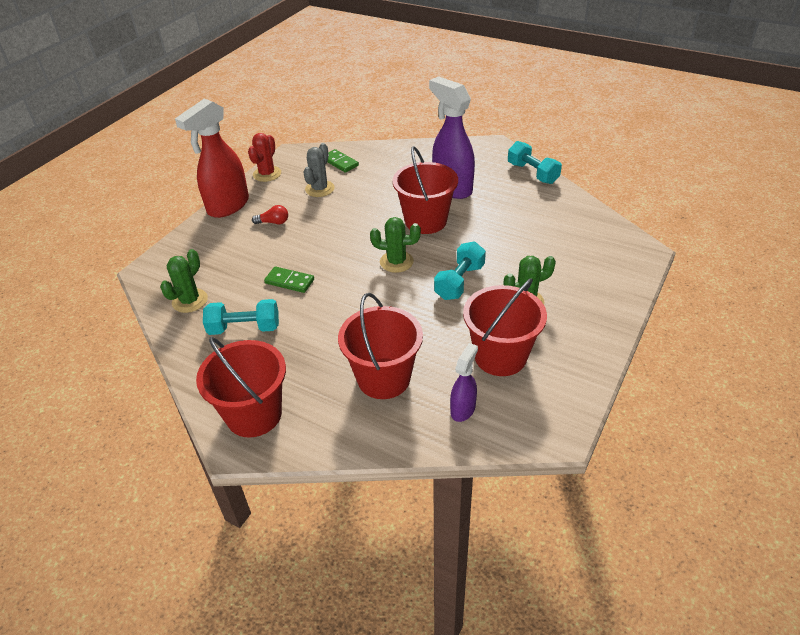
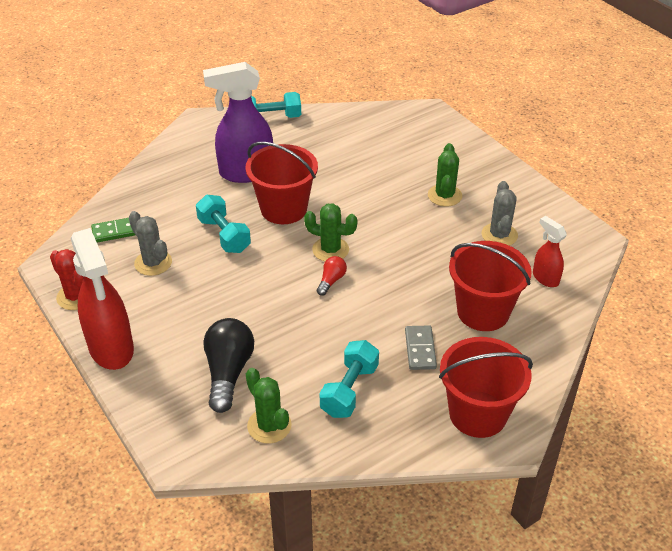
camera: 65 degrees left, 0 degrees up
(232, 262) = (228, 372): none -> black light bulb
(273, 222) = (183, 318): red light bulb -> red light bulb (331, 281)
(289, 281) = (300, 335): green domino -> none
(311, 353) = (420, 349): none -> grey domino
(396, 262) = (330, 250): green cactus -> green cactus turned 75 degrees clockwise
(459, 282) = (391, 222): turquoise dumbbell -> turquoise dumbbell (224, 235)
(463, 409) = (545, 278): purple spray bottle -> red spray bottle
(500, 356) = (499, 235): red bucket -> grey cactus

